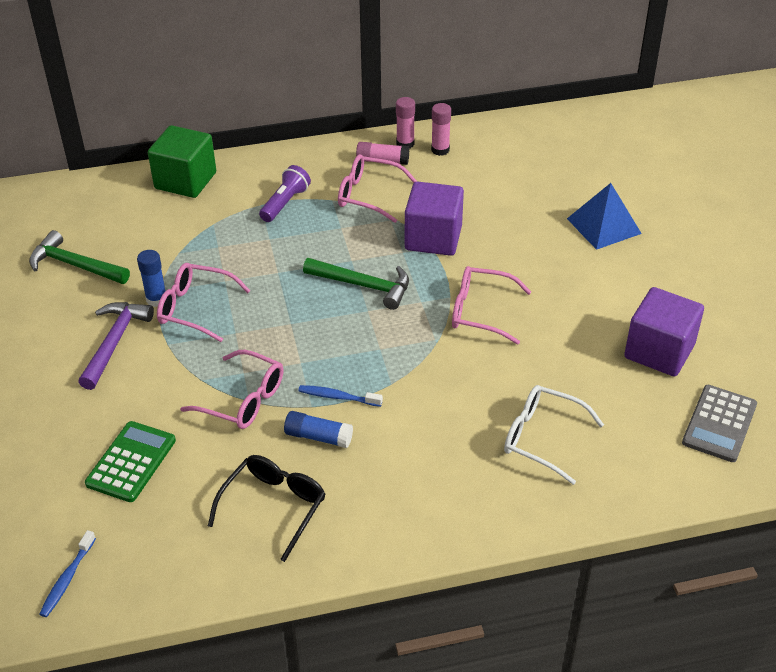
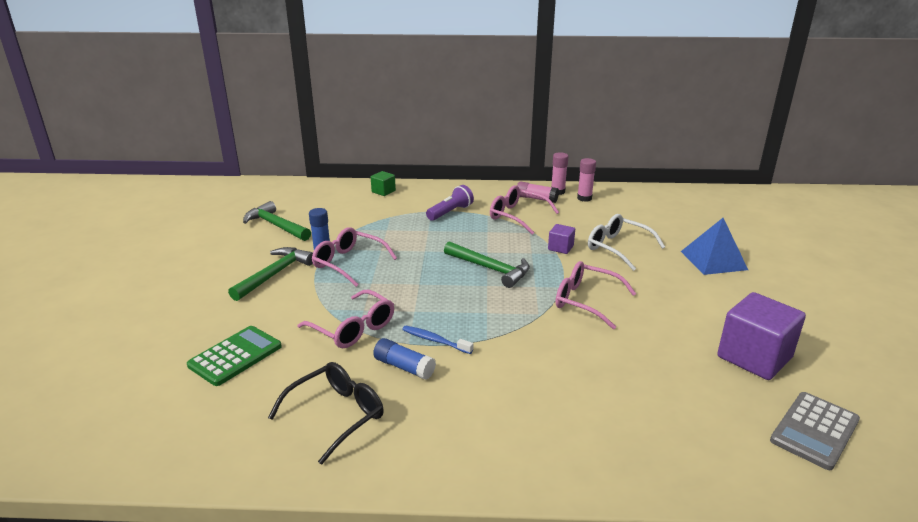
camera: 15 degrees right, 15 degrees down
(67, 579) = (121, 436): blue toothbrush -> none
(115, 342) = (275, 274): purple hammer -> green hammer
(185, 181) = (383, 191): green cube -> green cube, size x0.49
(433, 238) = (560, 248): purple cube -> purple cube, size x0.49
(542, 438) = (618, 407): white glasses -> white glasses (617, 248)

